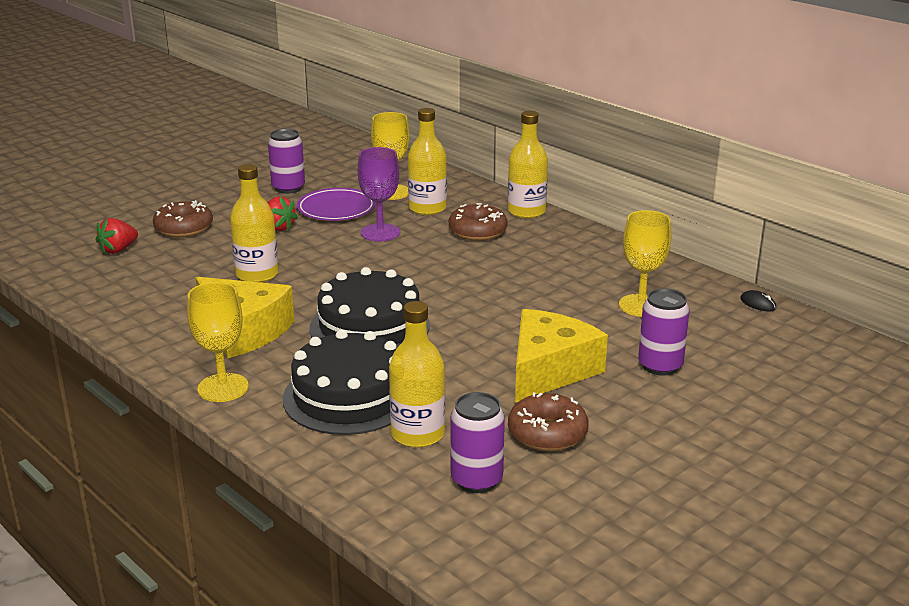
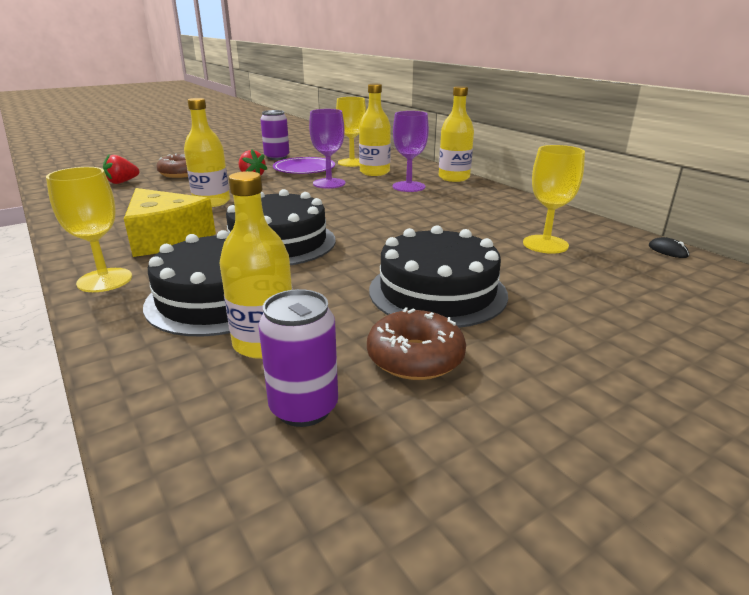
camera: 10 degrees right, 0 degrees up
(477, 231) = (408, 187): brown donut -> purple goblet
(549, 370) = (437, 291): yellow cheese -> black cake
(660, 366) = (561, 297): purple can -> none

